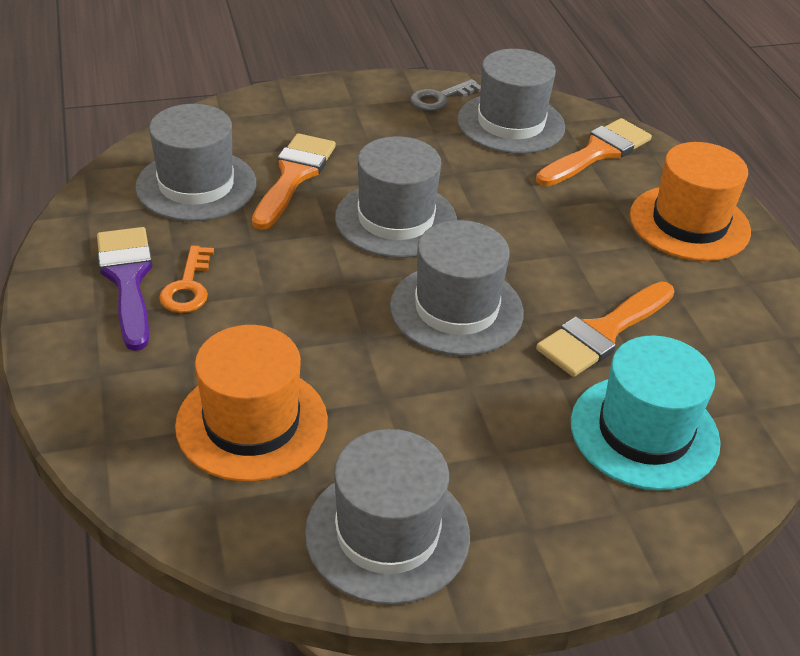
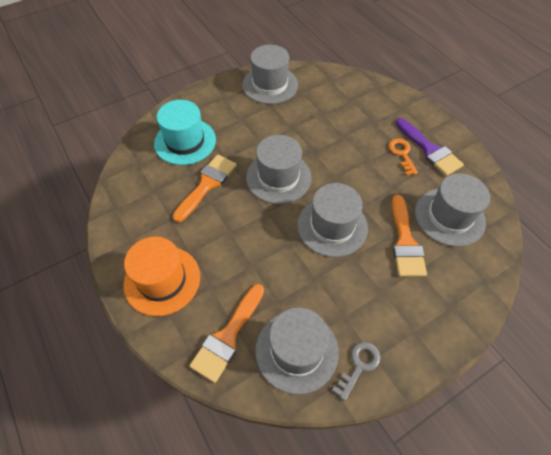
camera: 165 degrees right, 15 degrees up
(252, 423) = (335, 106): orange hat -> none

